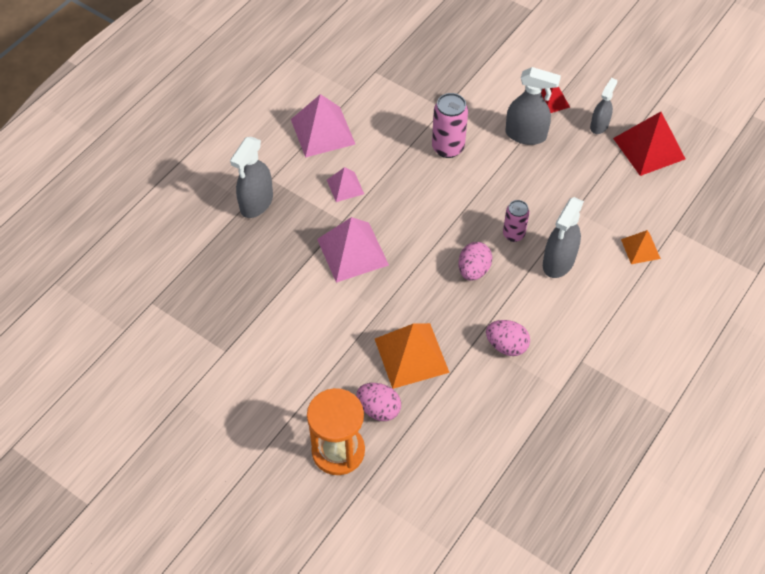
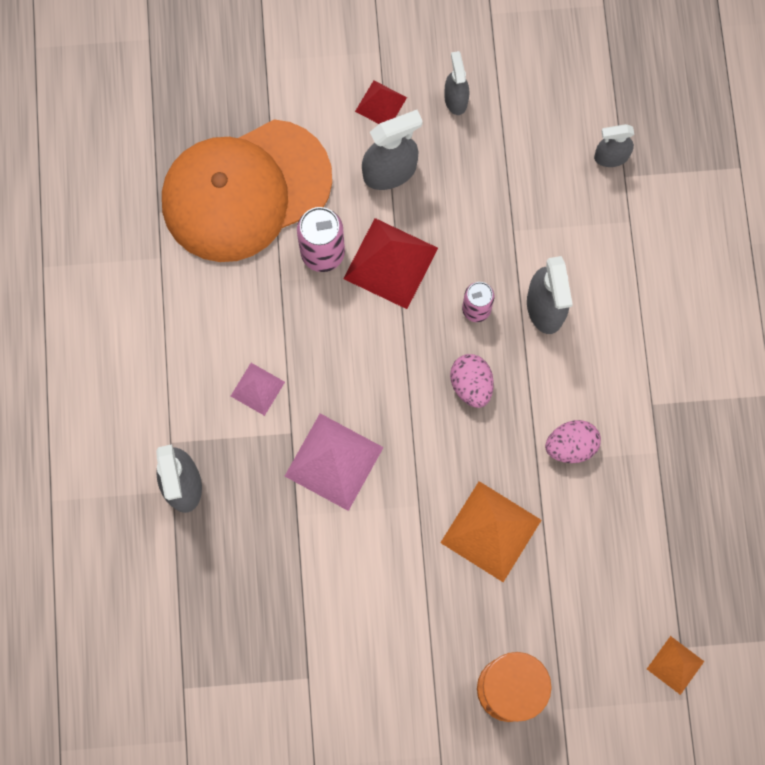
camera: 40 degrees left, 20 degrees up
(323, 131) = (172, 337): pink pyramid -> none
(379, 409) = (509, 614): pink egg -> none
(432, 92) = (245, 191): none -> orange cap
(640, 249) = (611, 227): orange pyramid -> orange pyramid (675, 665)
(649, 148) = (527, 90): red pyramid -> red pyramid (390, 263)
(673, 213) = (611, 157): none -> grey spray bottle

